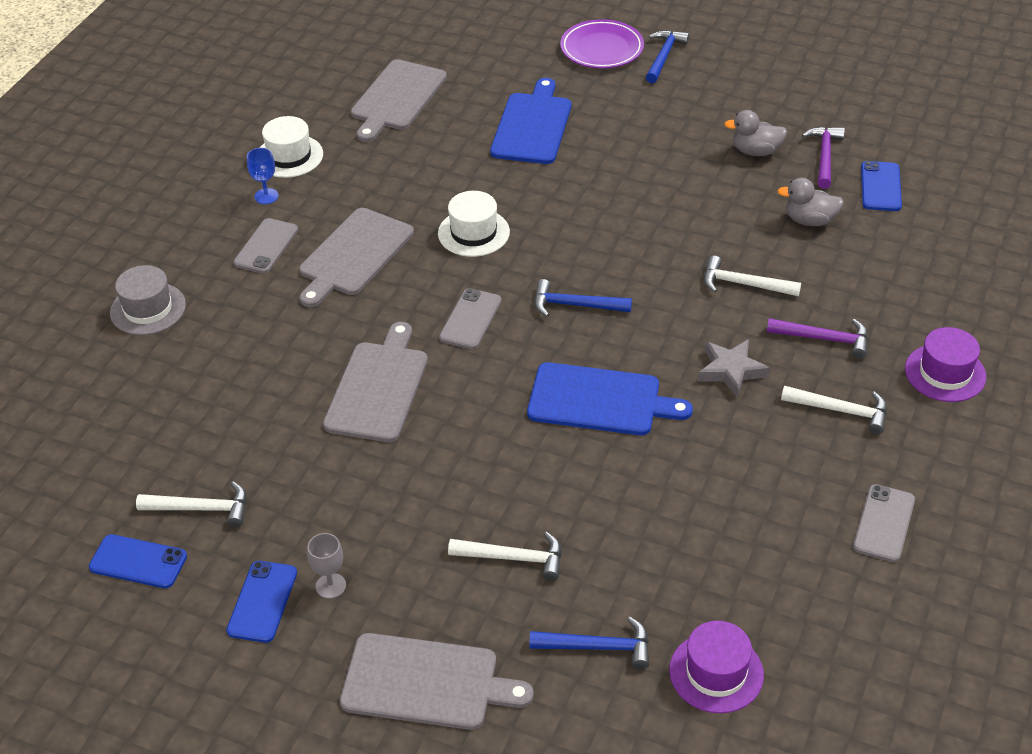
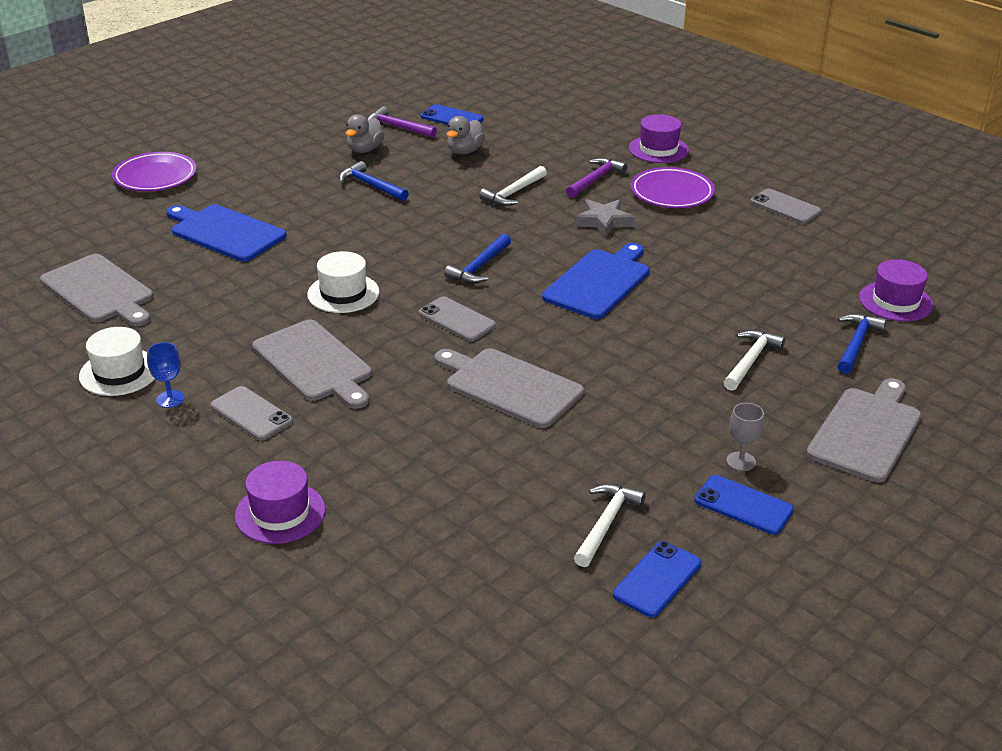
camera: 70 degrees left, 10 degrees down
(148, 309) = (280, 513): grey hat -> purple hat
(664, 56) = (201, 154): blue hammer -> blue hammer (371, 185)
(841, 411) = (672, 193): white hammer -> purple plate

